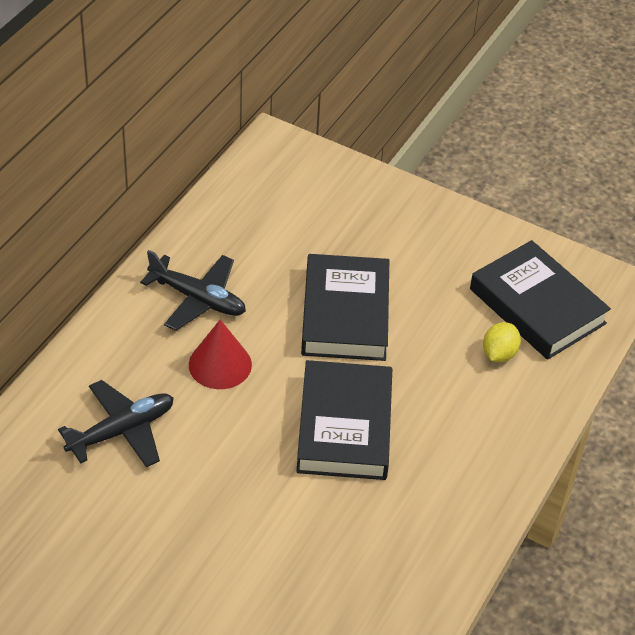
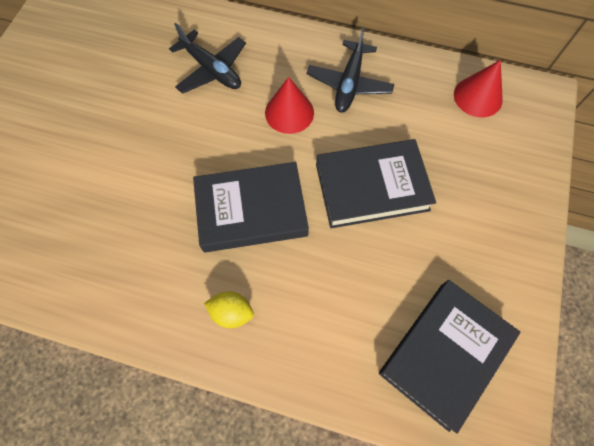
camera: 80 degrees right, 20 degrees up
(258, 194) = (478, 97): none -> red cone
(499, 354) = (370, 325): yellow lemon -> yellow lemon (231, 312)

